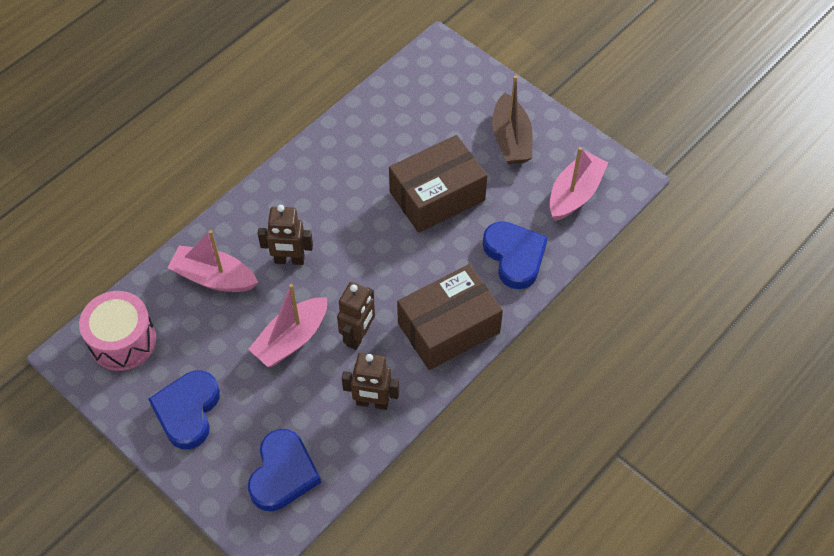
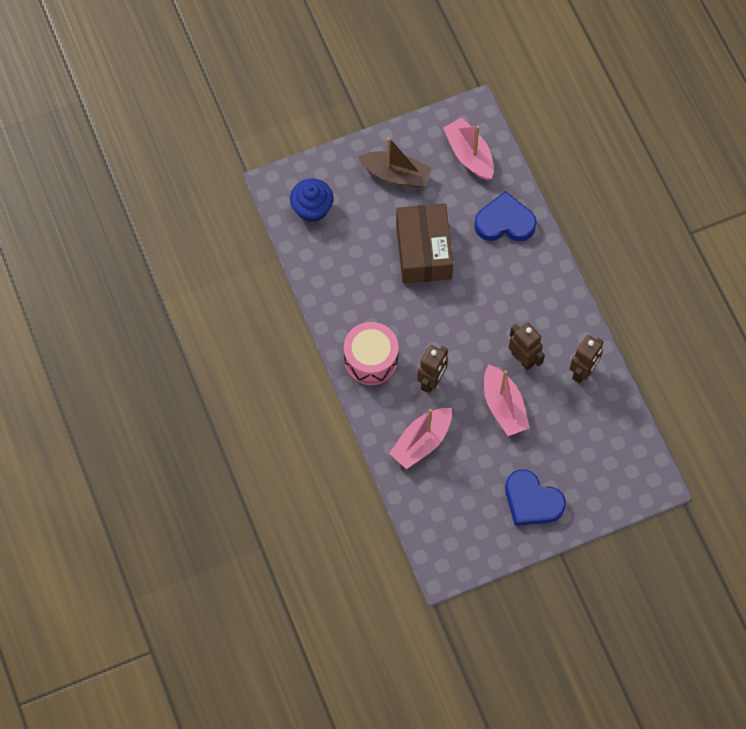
camera: 65 degrees left, 10 degrees up
(123, 341) = (448, 528): pink drum -> pink drum (371, 360)
(283, 473) = (612, 453): blue heart -> none
(431, 86) = (312, 208): none -> blue cupcake
(448, 328) = (544, 294): brown box -> none

